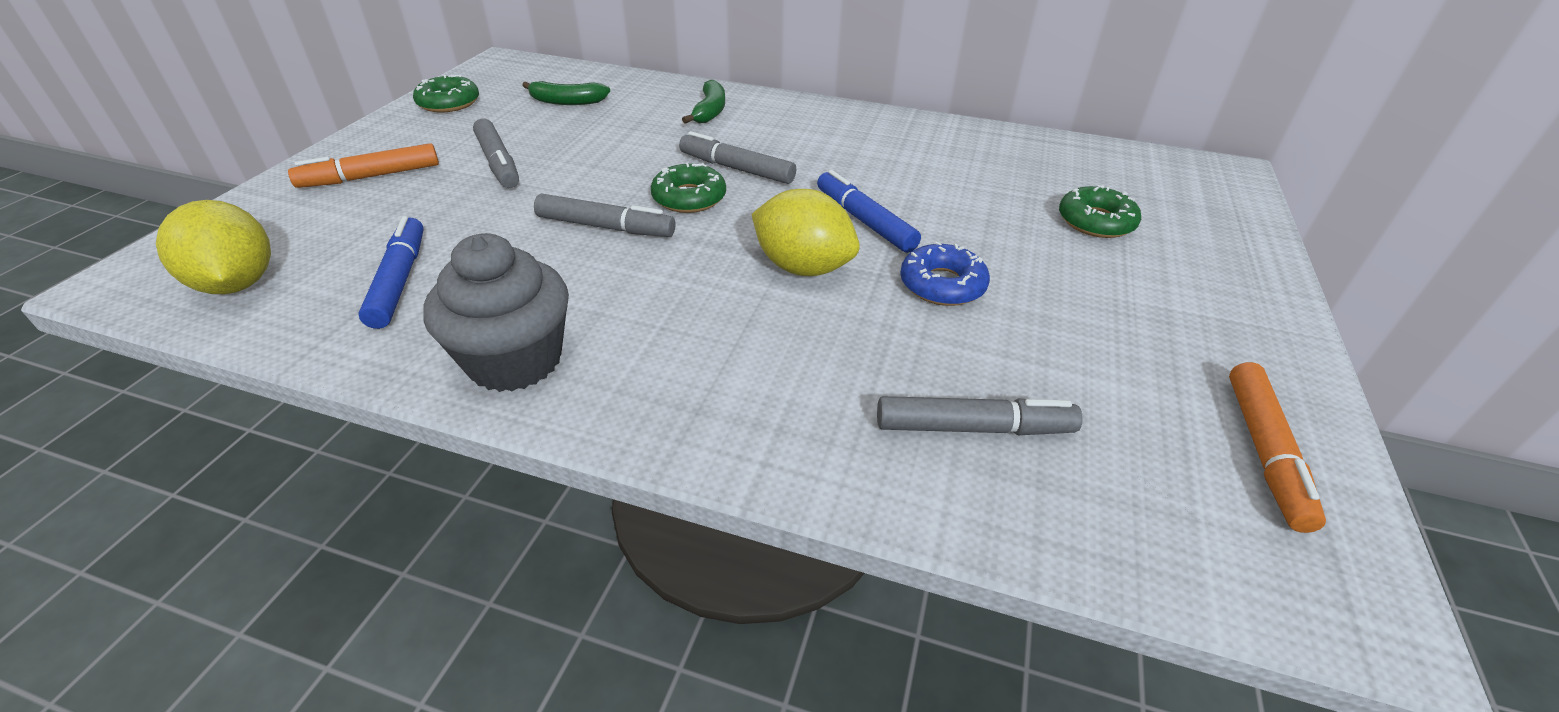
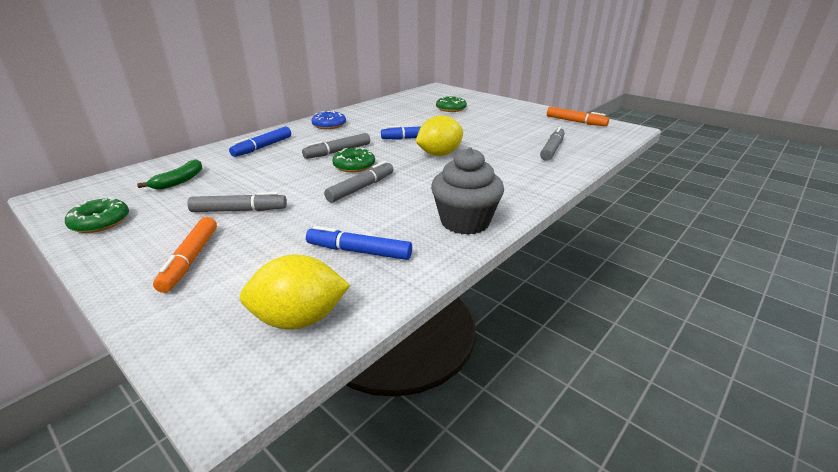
camera: 65 degrees left, 10 degrees down
(710, 111) = (263, 147): green banana -> blue marker
(942, 285) = (471, 136): blue donut -> blue donut (329, 125)

